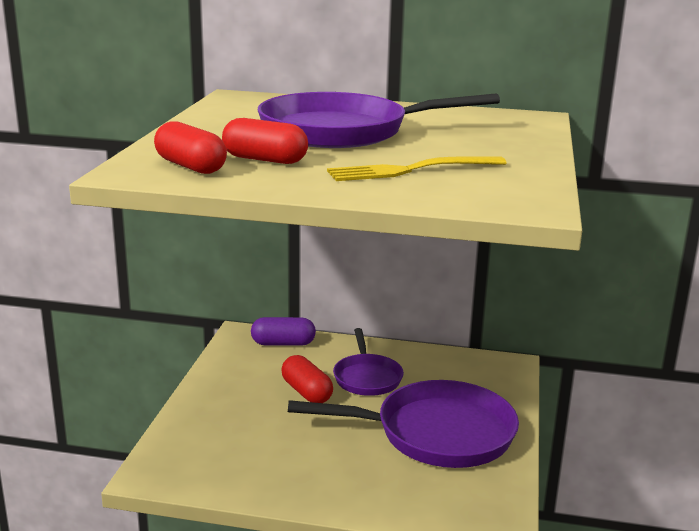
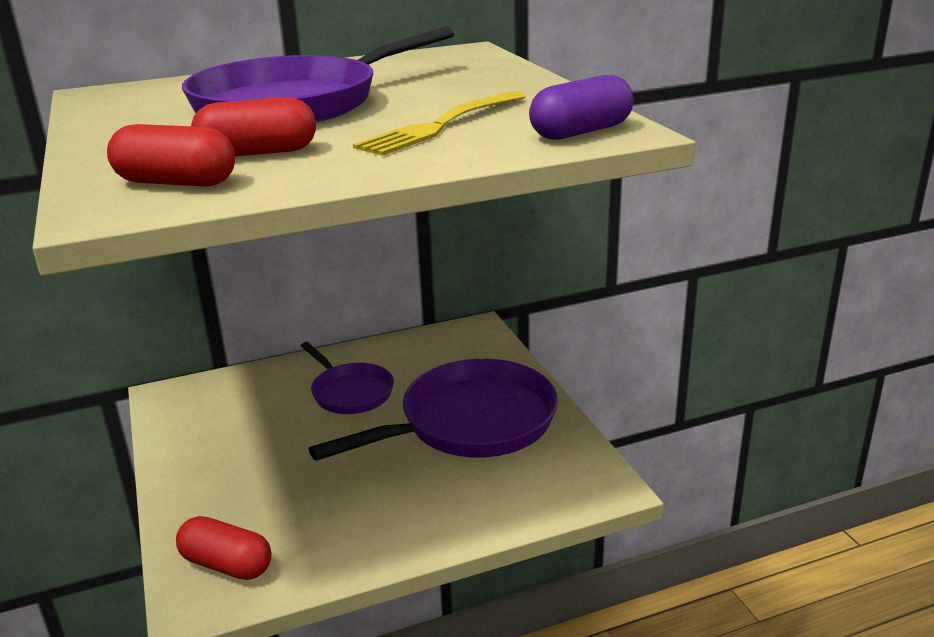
camera: 30 degrees left, 5 degrees up
(283, 343) = (224, 389): purple capsule -> purple capsule (581, 132)
(306, 392) = (299, 432): red capsule -> red capsule (226, 564)

